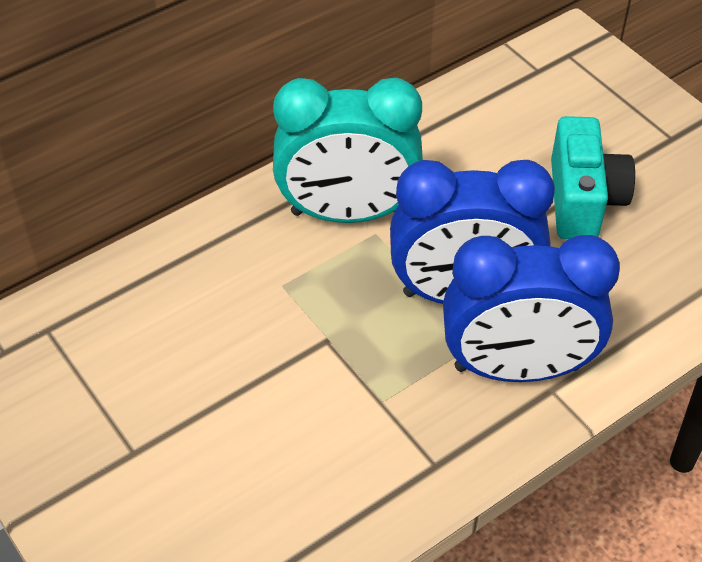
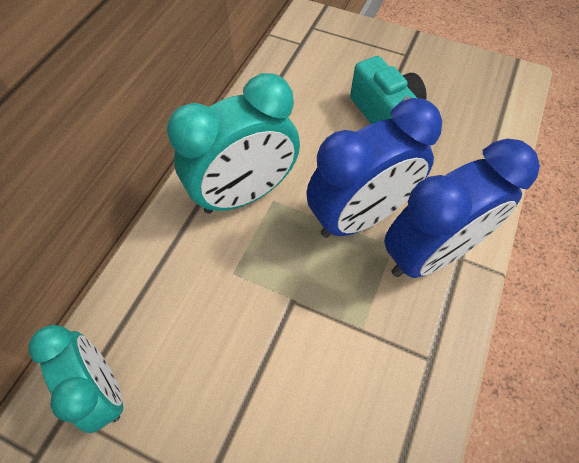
camera: 30 degrees left, 10 degrees up
(93, 327) = (104, 389): none -> turquoise clock

